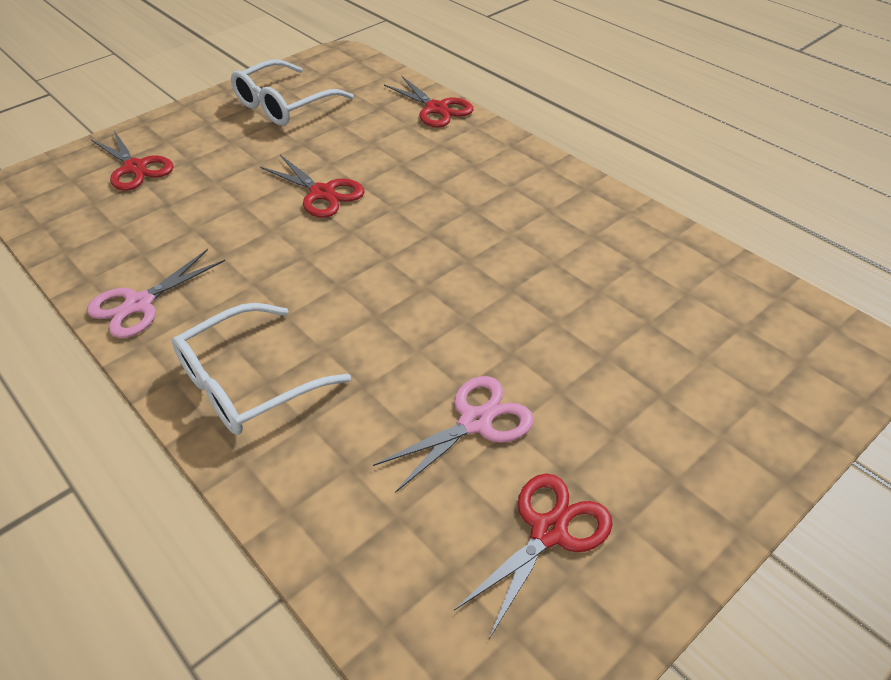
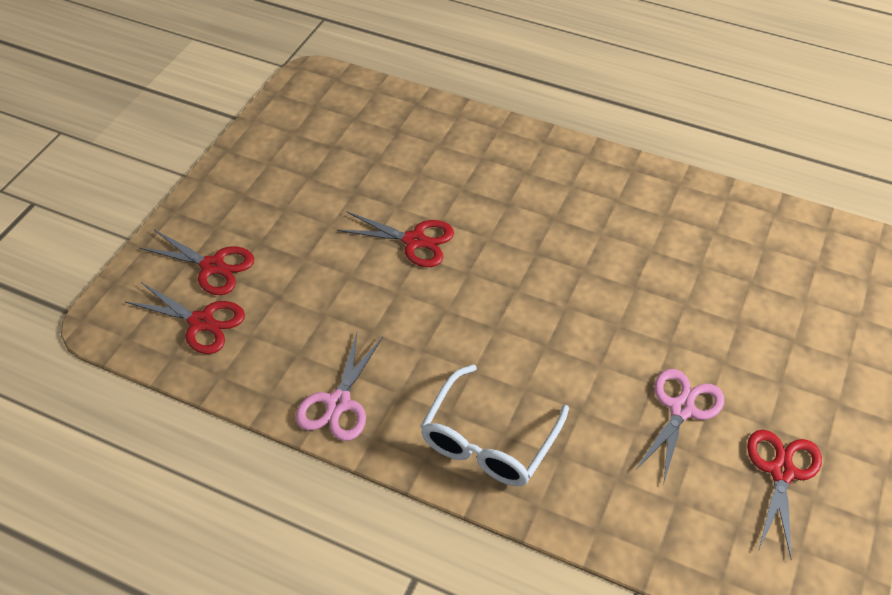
camera: 25 degrees left, 5 degrees up
(284, 105) = (303, 152): white glasses -> none
(436, 109) = (451, 118): red scissors -> red scissors (201, 322)

